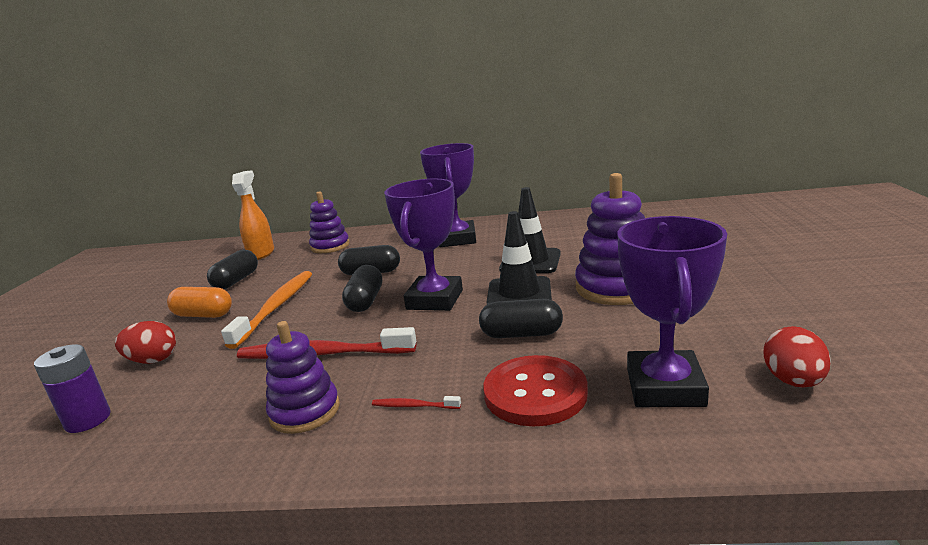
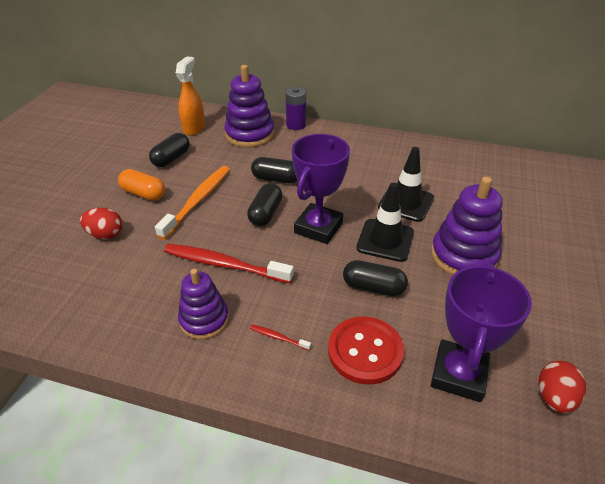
camera: 10 degrees right, 20 degrees up
(88, 420) = (62, 283): purple battery -> purple battery (296, 125)
(330, 246) = (250, 134): purple stacking toy -> purple stacking toy, size x1.51
(457, 239) = (354, 155): purple trophy -> none

